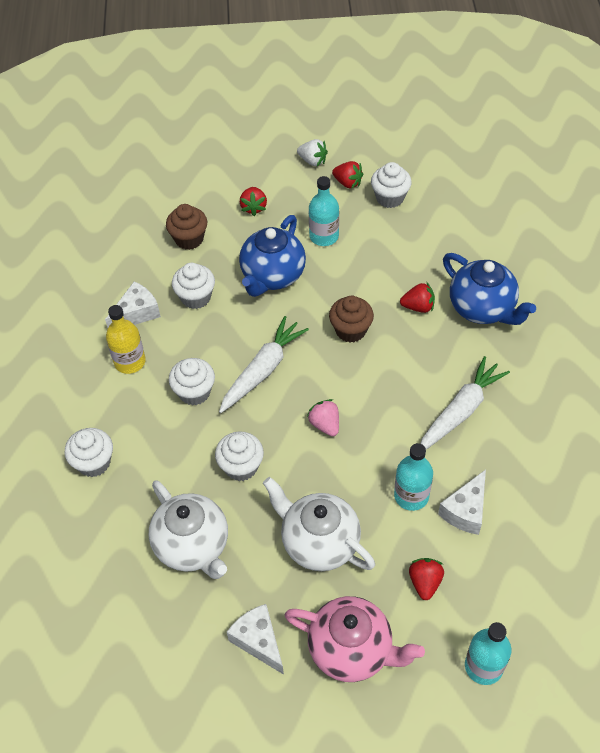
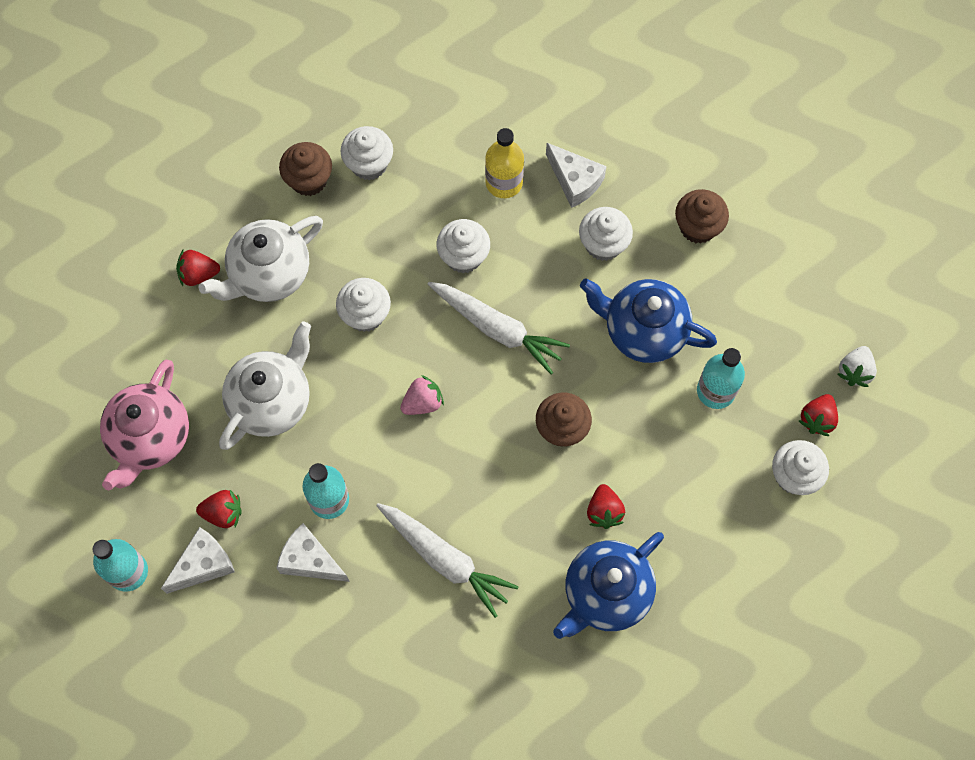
camera: 85 degrees right, 15 degrees up
(101, 512) = (309, 180): none -> brown cupcake
(253, 207) = (759, 300): red strawberry -> red strawberry (198, 274)
(258, 641) = (163, 347): white cheese -> white cheese (203, 565)

